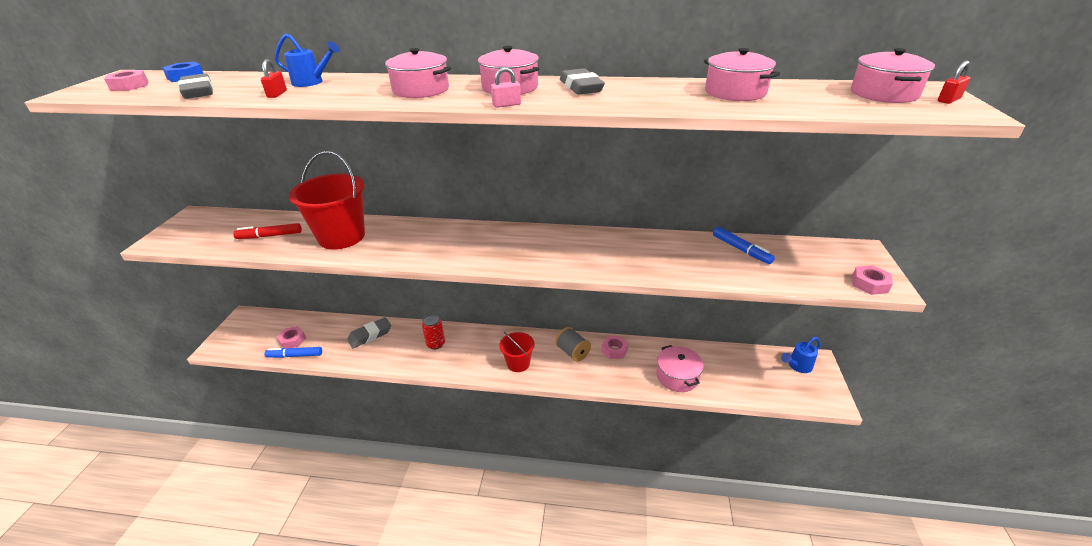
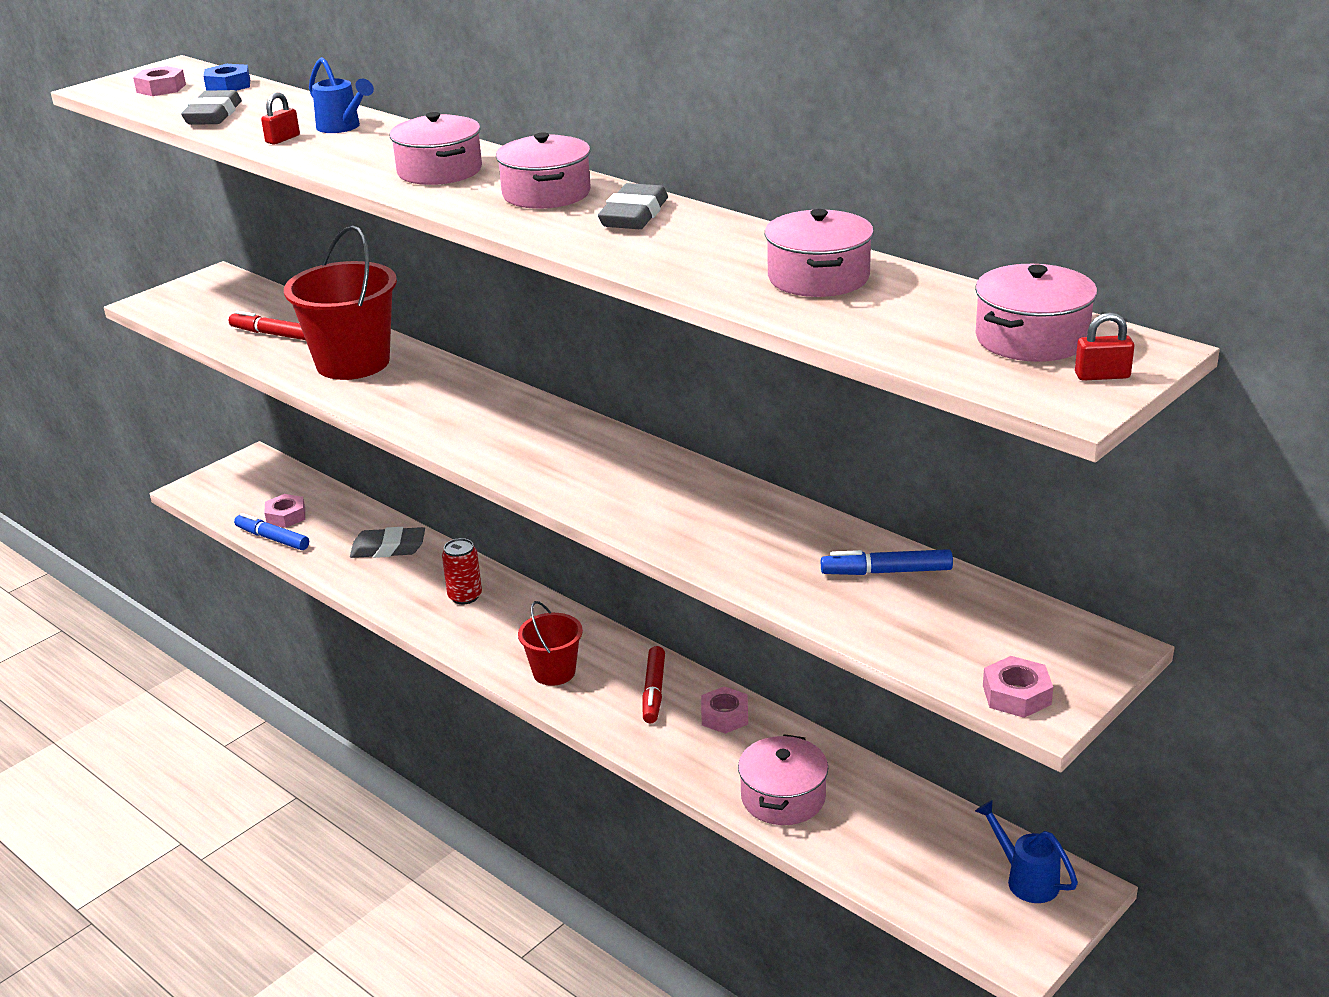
camera: 35 degrees right, 5 degrees down
(506, 105) = (493, 221): pink padlock -> none
(572, 352) = (653, 691): grey spool -> red marker
(741, 250) = (886, 572): blue marker -> blue marker turned 90 degrees clockwise
(797, 366) = (1025, 879): blue watering can -> blue watering can turned 45 degrees clockwise

